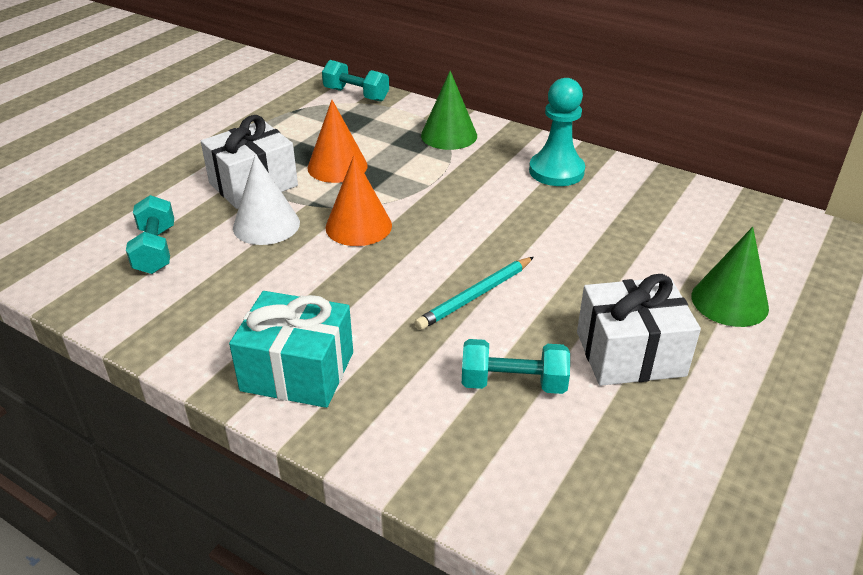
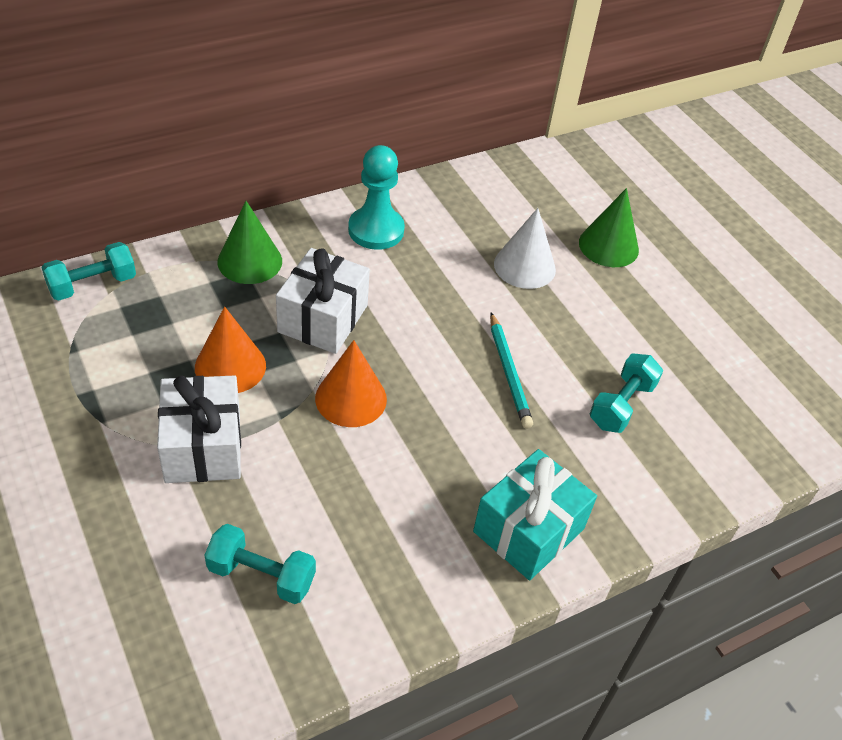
camera: 65 degrees left, 10 degrees up
(266, 225) = (291, 466): white cone -> white cone (524, 266)
(630, 354) = (629, 327): white gift -> white gift (323, 318)

